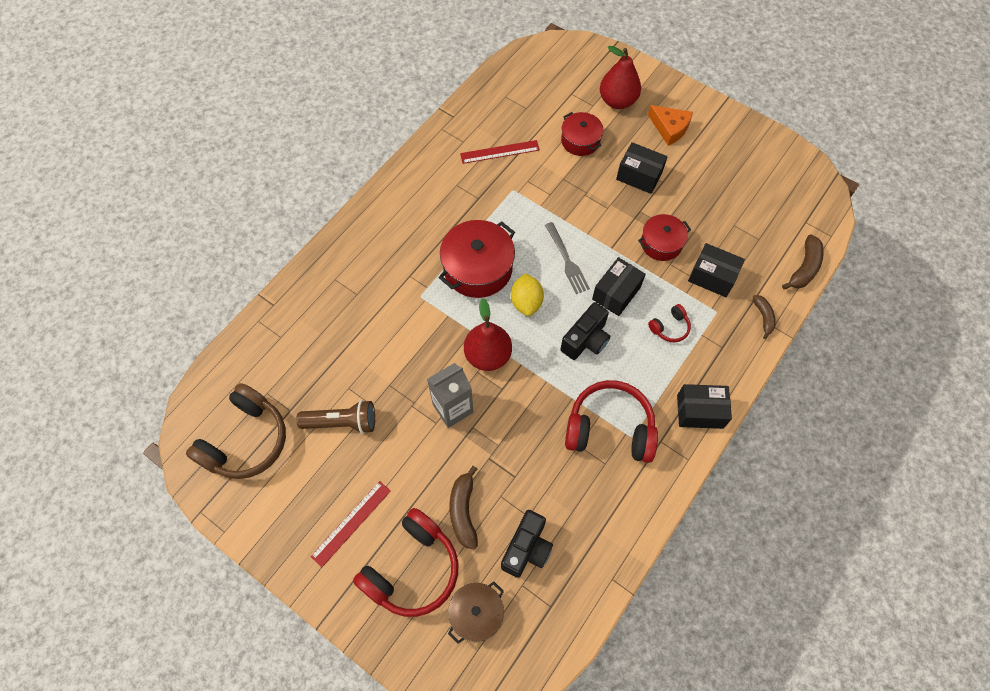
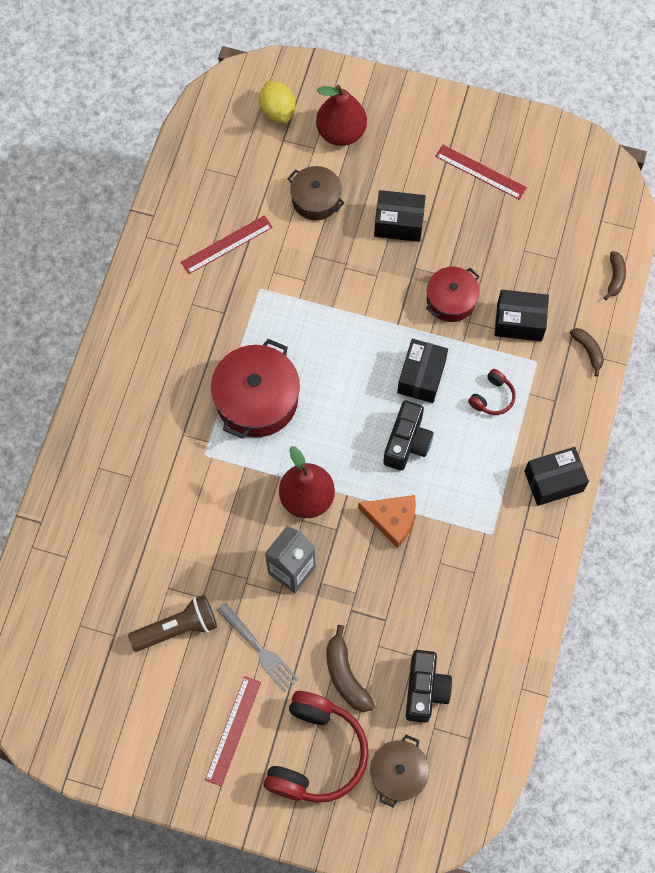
camera: 20 degrees left, 5 degrees up
(246, 440) = (80, 685): brown headphones -> none
(526, 302) = (326, 421): yellow lemon -> yellow lemon (277, 111)
(567, 260) = (353, 356): grey fork -> grey fork (259, 649)
(580, 141) = (316, 199): red pot -> brown pot
(609, 428) = (466, 533): red headphones -> none
(670, 128) = (414, 149): orange cheese -> orange cheese (392, 519)
(717, 158) = (480, 172): none -> red ruler
(804, 268) = (615, 278): brown banana -> brown banana, size x0.65

